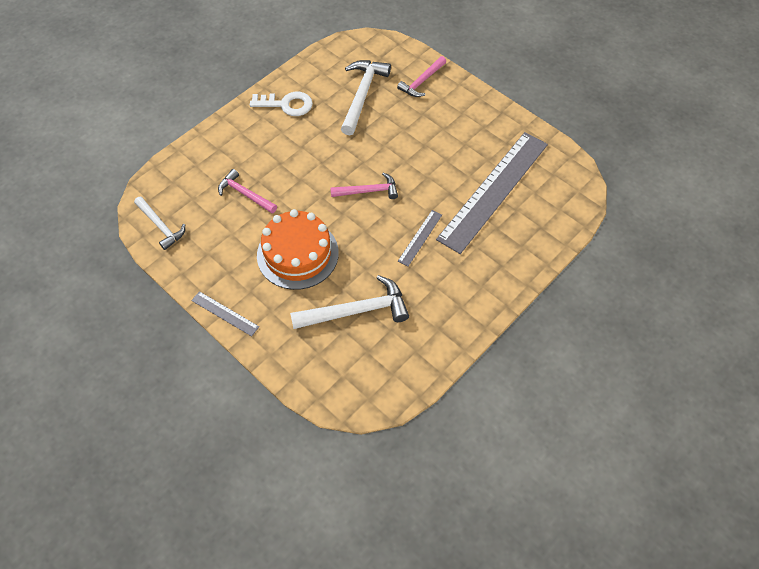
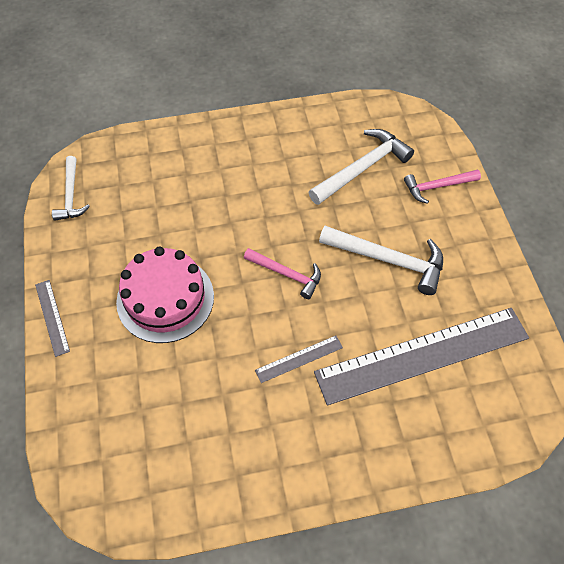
camera: 35 degrees right, 0 degrees up
(245, 194) = (168, 207): pink hammer -> none
(287, 104) = (279, 138): white key -> none
(297, 254) = (165, 299): orange cake -> pink cake
(356, 311) = (171, 397): white hammer -> white hammer (388, 260)

